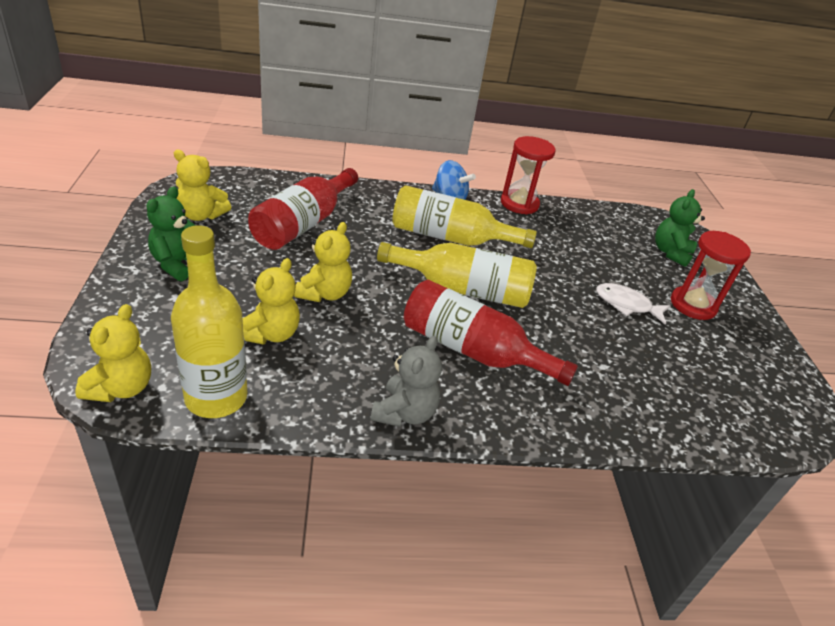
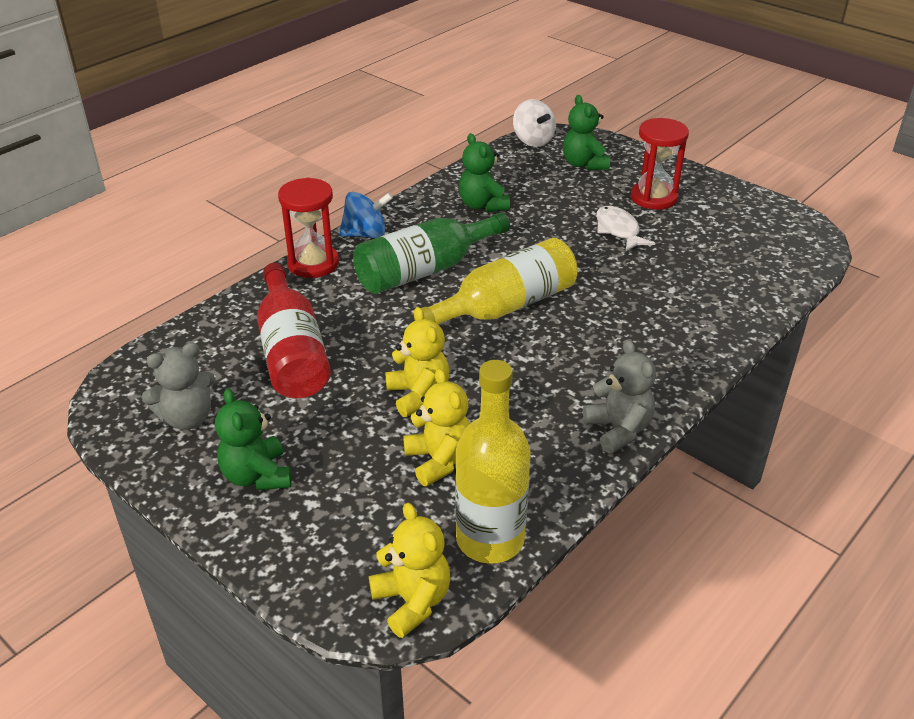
camera: 40 degrees left, 0 degrees up
(201, 215) = (187, 418): yellow teddy bear -> grey teddy bear
(450, 237) = (425, 270): yellow bottle -> green bottle
(472, 350) = (585, 348): red bottle -> none
(519, 204) = (425, 199): red hourglass -> red hourglass (313, 263)
(551, 229) = (482, 205): none -> green teddy bear
(626, 305) = (618, 230): white fish -> white fish turned 90 degrees clockwise
(654, 218) = (533, 141): none -> white spinning top

